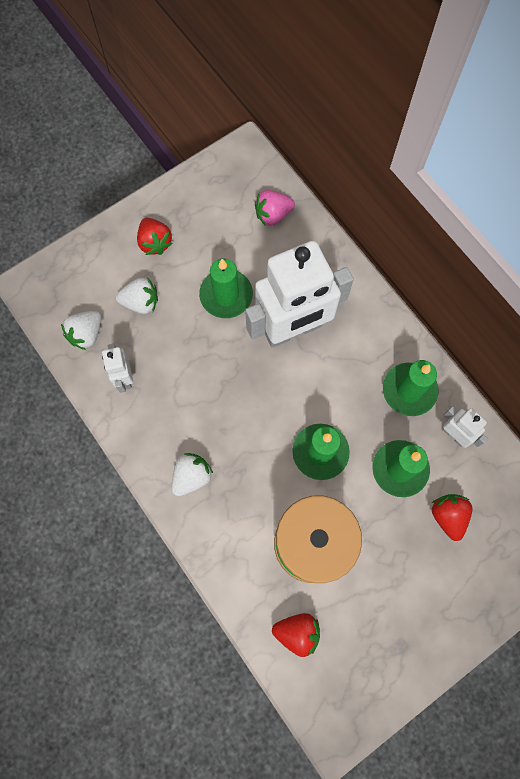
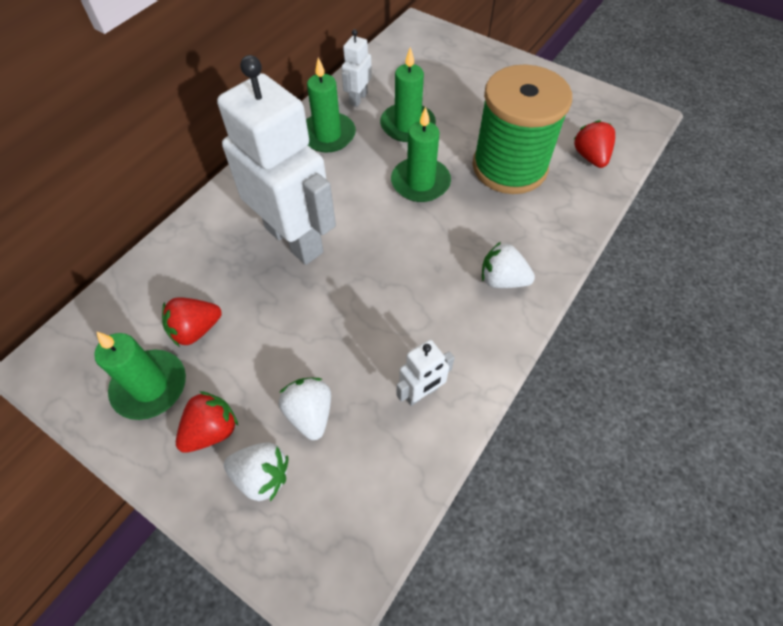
camera: 110 degrees left, 15 degrees down
(86, 334) = (381, 468): white strawberry -> white strawberry (262, 476)
(226, 295) = (270, 317): green candle -> green candle (150, 386)
(273, 215) = (142, 302): pink strawberry -> none
(448, 516) = (433, 89): red strawberry -> red strawberry (196, 330)

